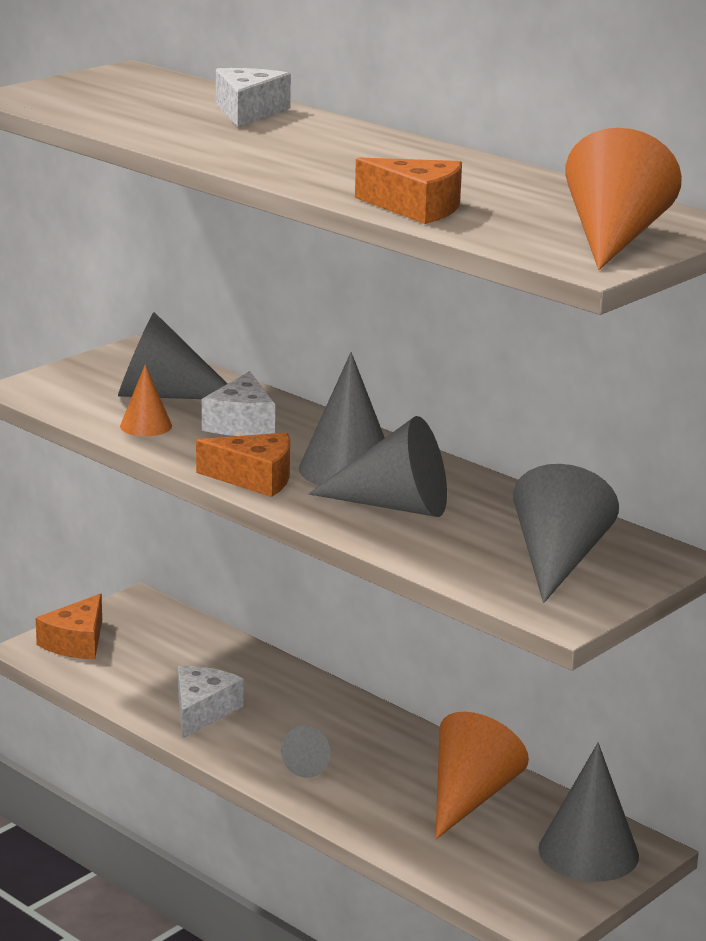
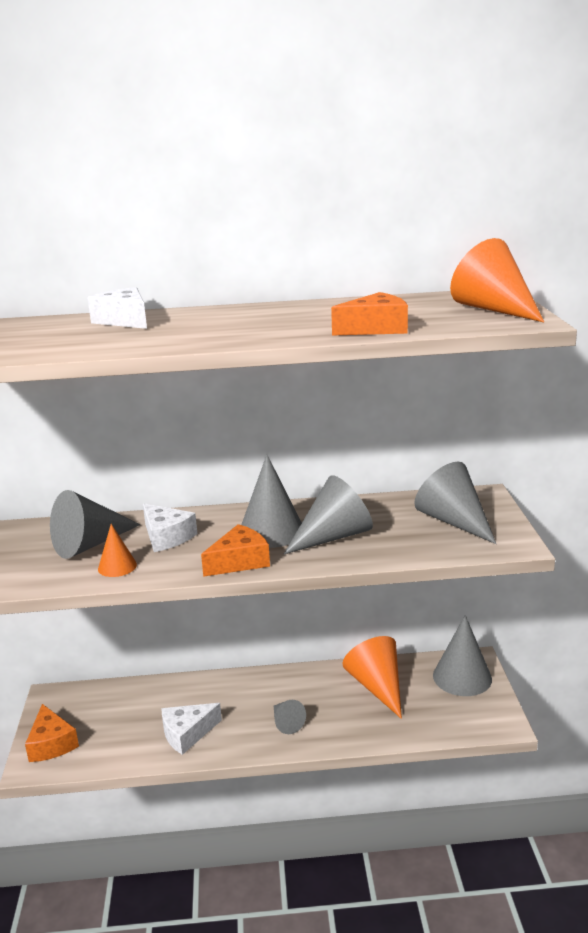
camera: 45 degrees left, 0 degrees up
(202, 711) = (187, 734): white cheese -> white cheese turned 90 degrees counterclockwise

